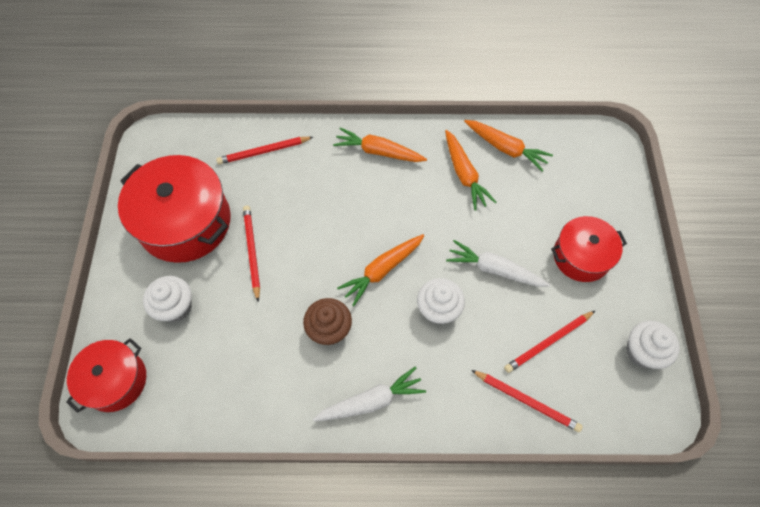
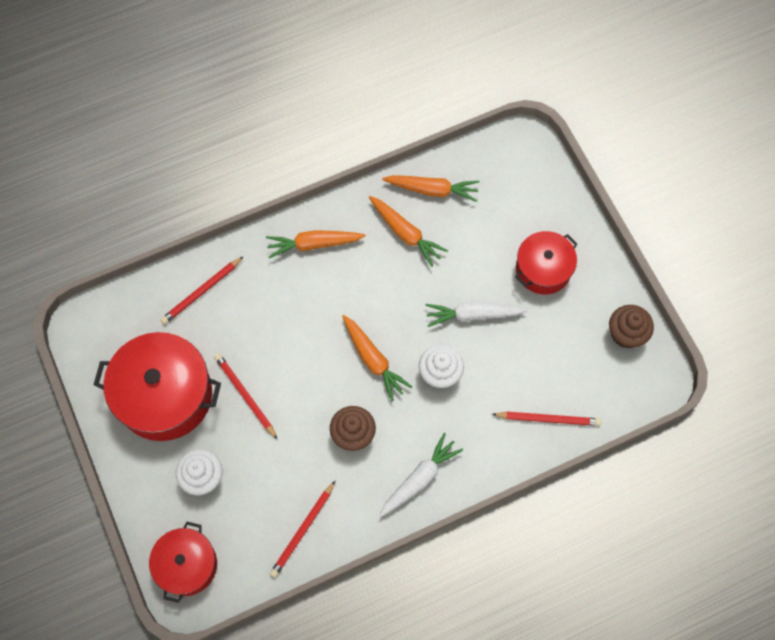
camera: 25 degrees left, 5 degrees up
(382, 270) = (373, 360): orange carrot -> orange carrot turned 60 degrees counterclockwise
(548, 342) = (546, 360): red pencil -> red pencil (303, 530)
(642, 351) = (626, 334): white cupcake -> brown cupcake

